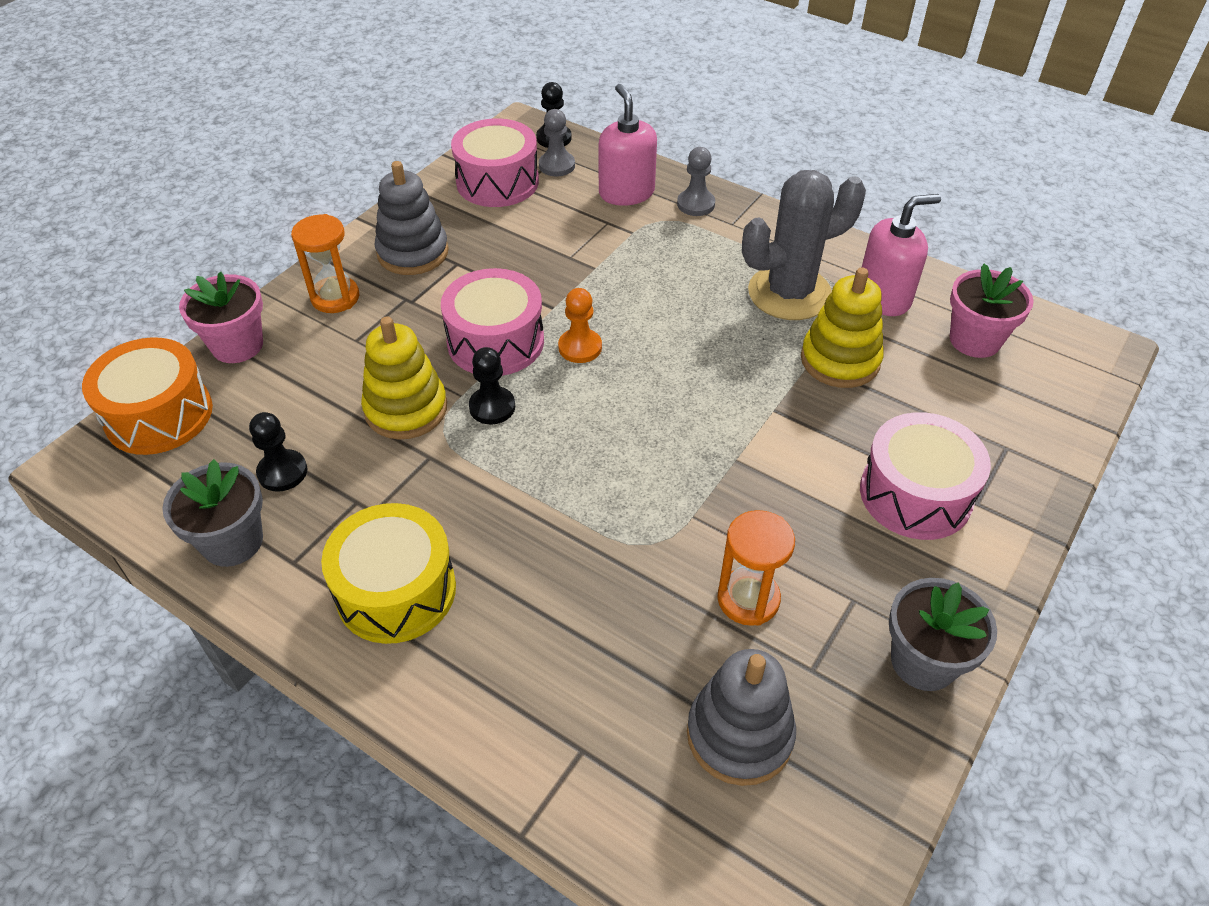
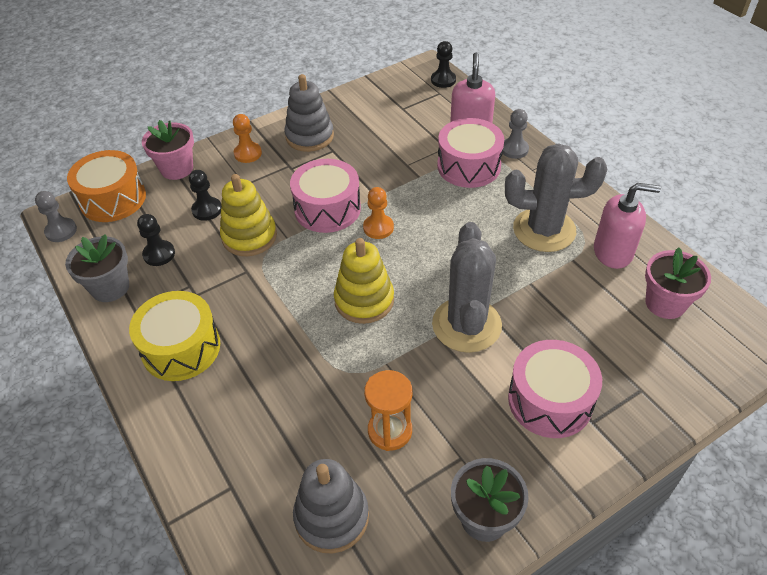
camera: 25 degrees right, 0 degrees up
(335, 297) = (248, 153): orange hourglass -> orange pawn
(492, 407) = (301, 251): black pawn -> black pawn (207, 210)
(497, 182) = (389, 102): pink drum -> pink drum (469, 166)
(557, 165) = (434, 100): grey pawn -> grey pawn (61, 231)
(765, 436) = (466, 325): none -> grey cactus
(840, 360) = (552, 288): yellow stacking toy -> yellow stacking toy (364, 300)

